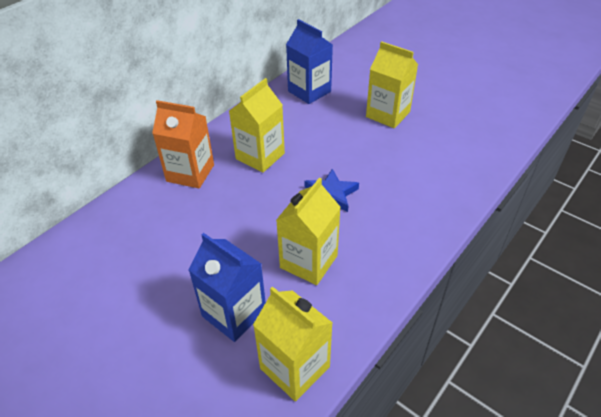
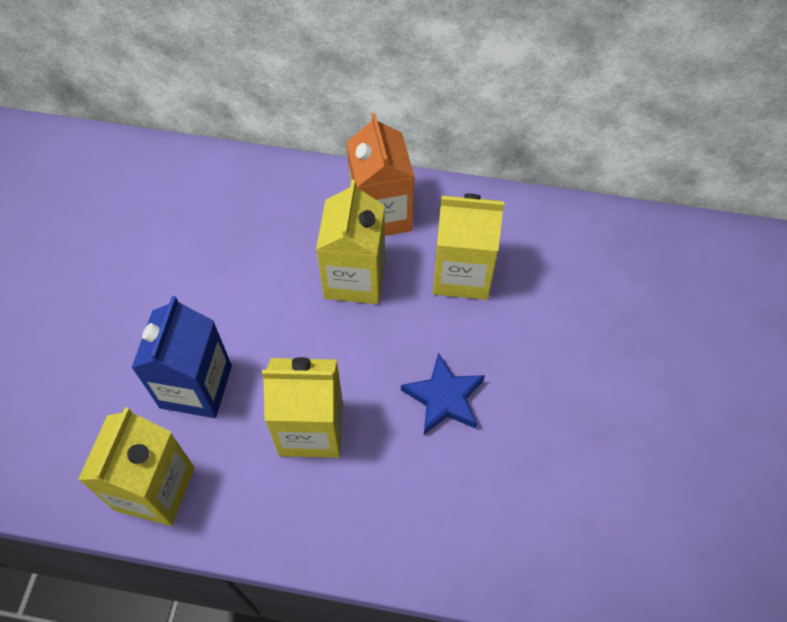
camera: 60 degrees right, 15 degrees up
(309, 91) = (647, 261): blue carton -> none
(388, 114) = (673, 397): yellow carton -> yellow carton (354, 278)

